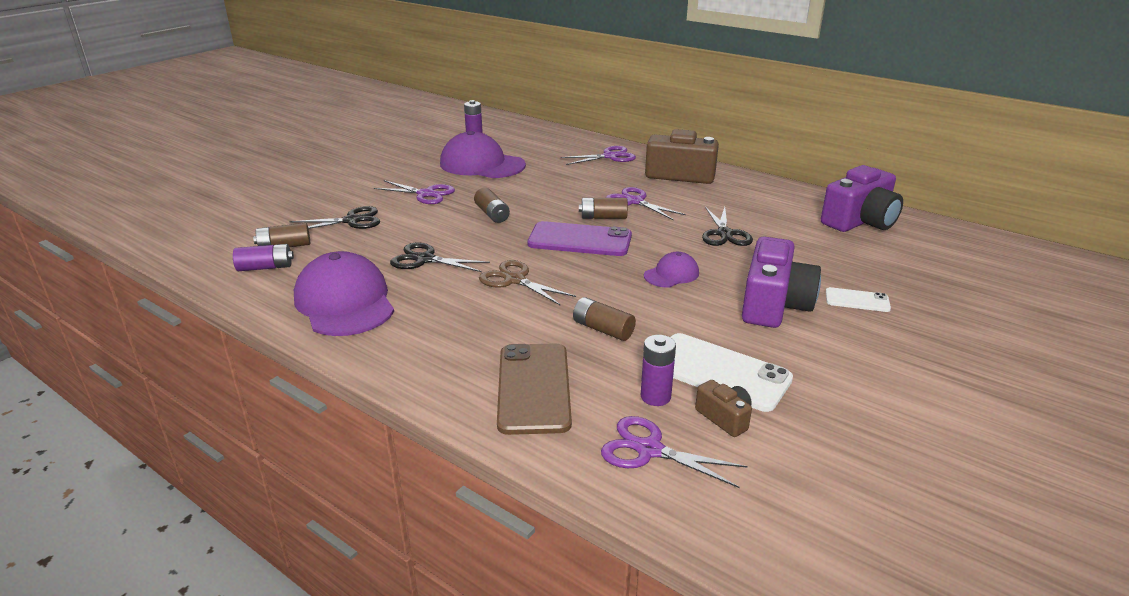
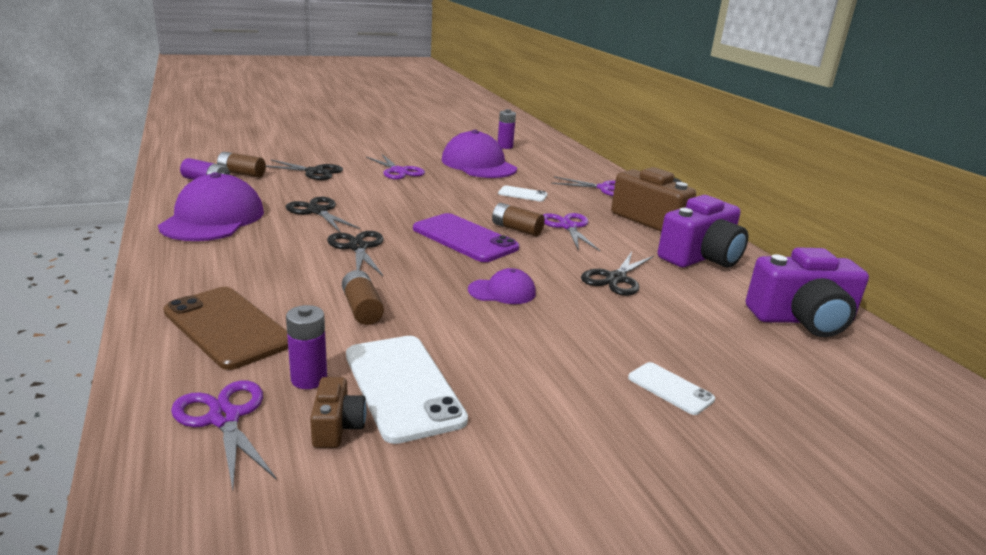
camera: 30 degrees right, 5 degrees down
(492, 214) = (424, 198): brown battery -> none
(514, 280) = (358, 247): brown scissors -> black scissors
(534, 388) = (227, 327): brown phone -> brown phone turned 75 degrees counterclockwise
(560, 183) = (522, 194): none -> white phone
(773, 305) = (563, 354): purple camera -> purple camera (701, 257)

